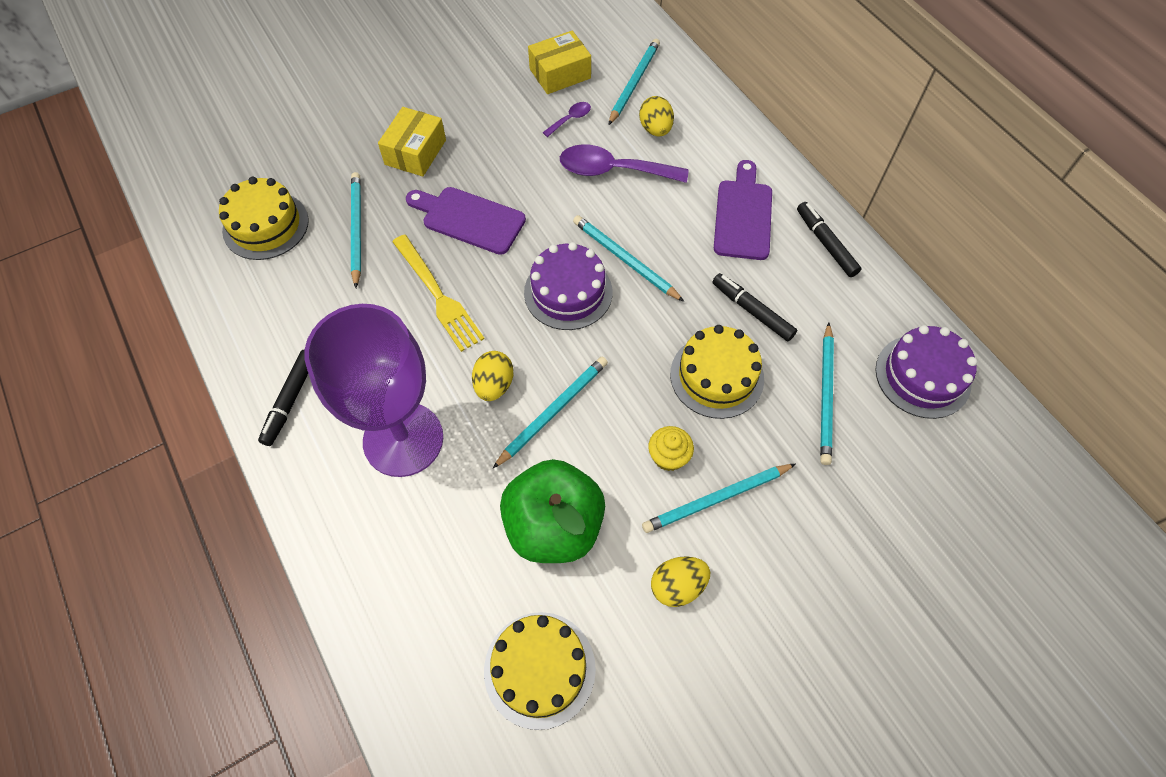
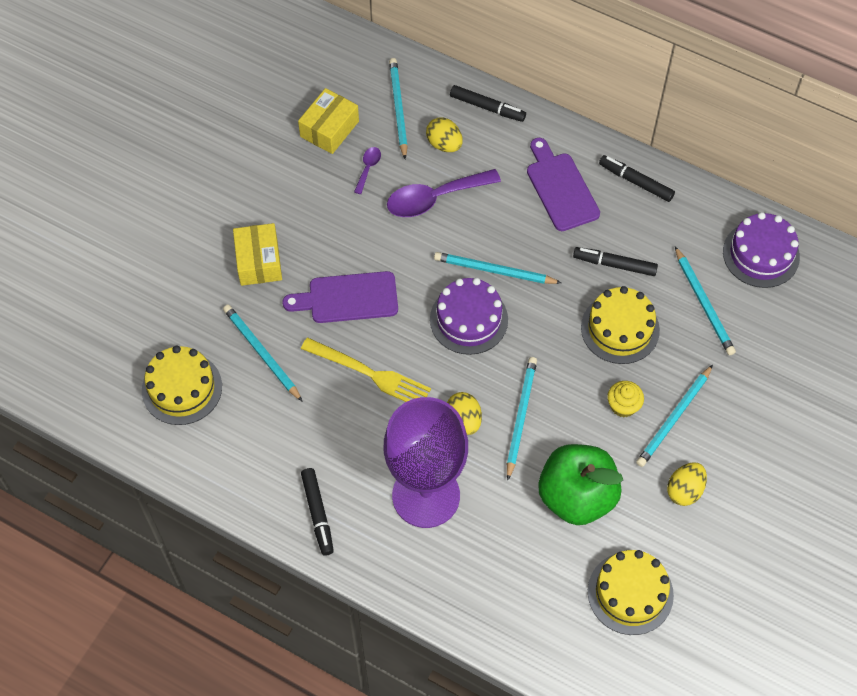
camera: 30 degrees left, 0 degrees up
(718, 116) = (487, 107): none -> black marker

